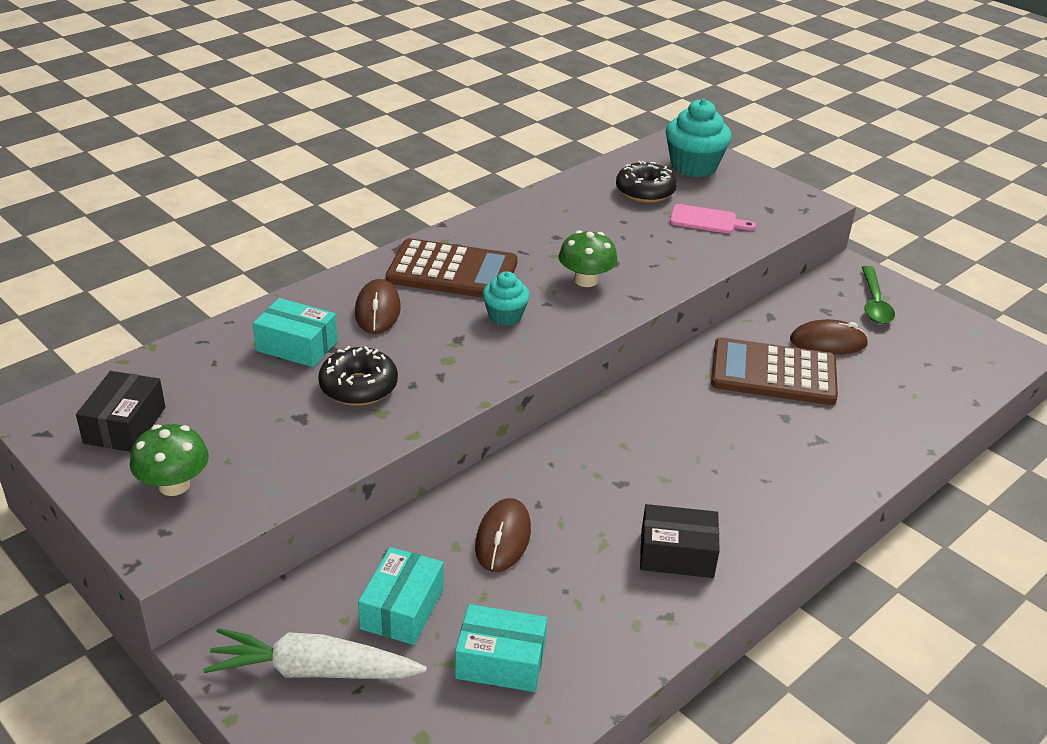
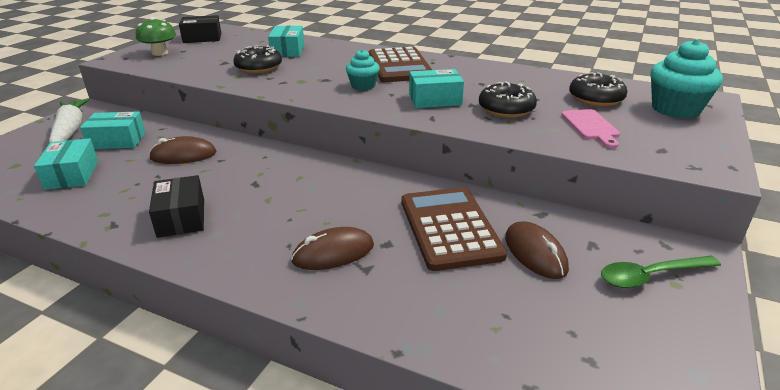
camera: 70 degrees right, 5 degrees down
(377, 310) = (337, 58): brown mouse -> brown mouse (333, 253)
(586, 280) = (435, 100): green mushroom -> turquoise box
(640, 248) = (506, 109): none -> black donut

